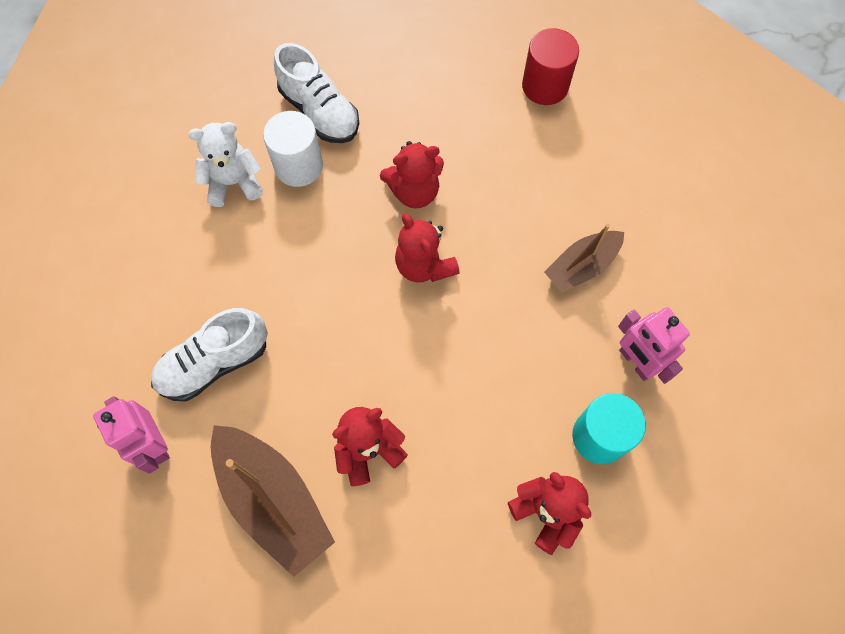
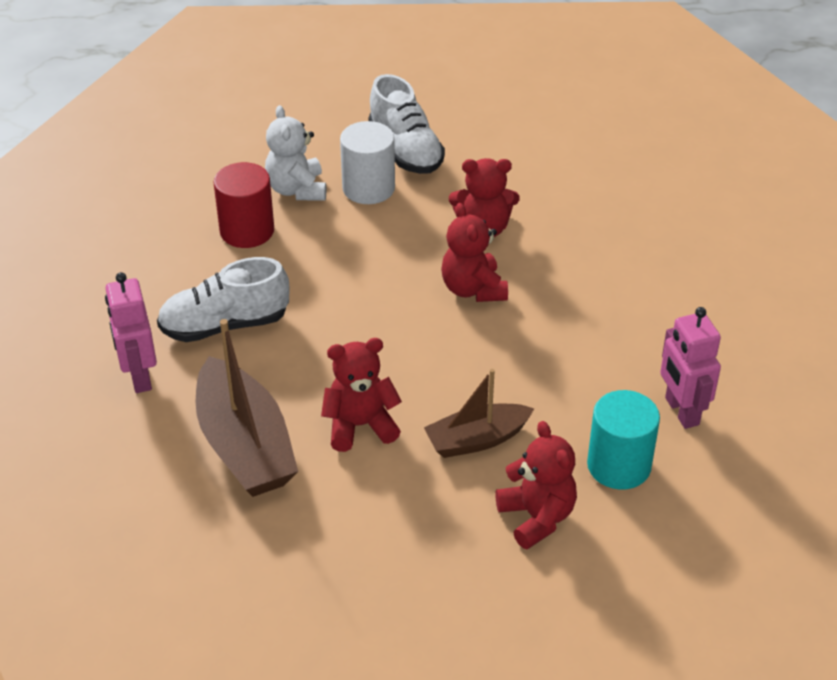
camera: 15 degrees right, 25 degrees down
(233, 183) = (297, 189): white teddy bear -> white teddy bear turned 105 degrees counterclockwise
(545, 86) = (654, 170): red cylinder -> red cylinder (247, 231)
(581, 266) = (646, 321): brown boat -> brown boat (477, 440)

